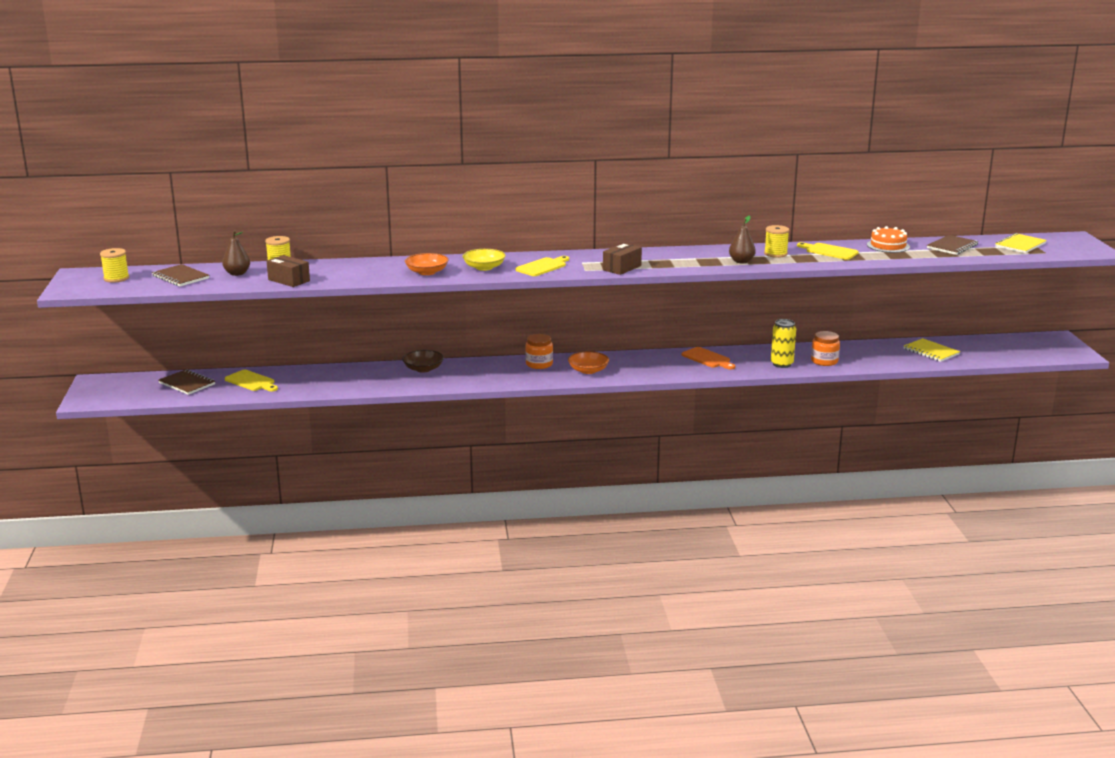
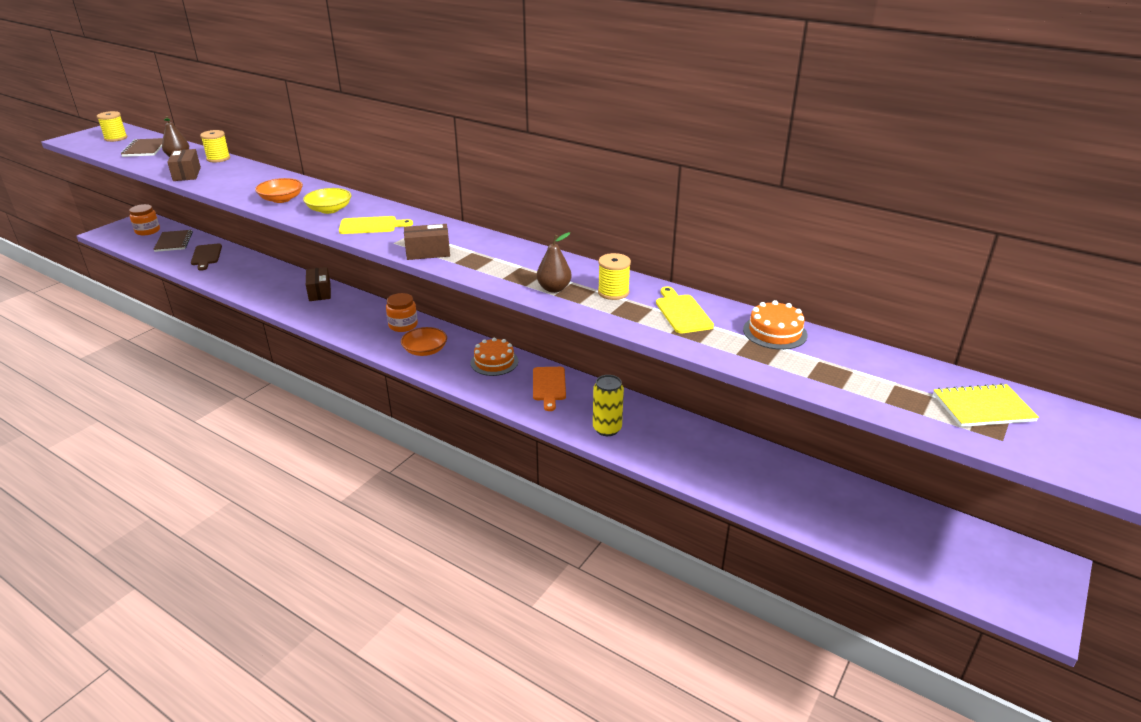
camera: 40 degrees right, 10 degrees up
(251, 381) = (206, 256): yellow cutting board -> brown cutting board
(423, 369) = (319, 292): brown bowl -> brown box
(648, 360) = (494, 362): none -> orange cake
(824, 361) = (659, 447): orange jar -> orange jar (147, 231)
(931, 351) = (814, 497): yellow notebook -> none
(952, 246) = (865, 368): brown notebook -> none

